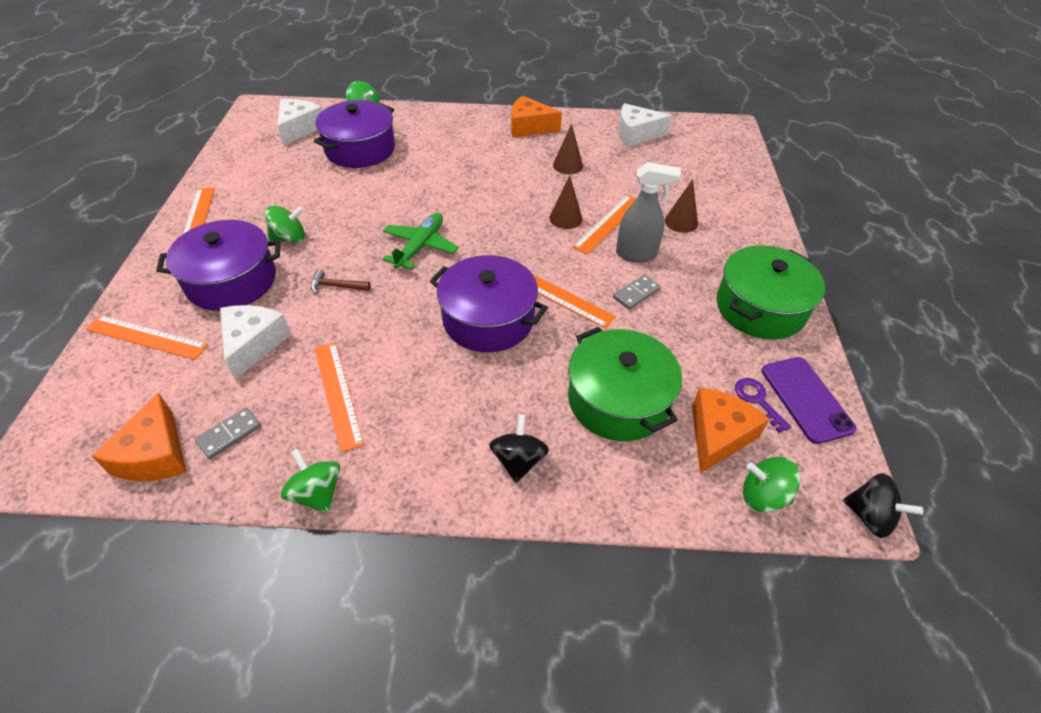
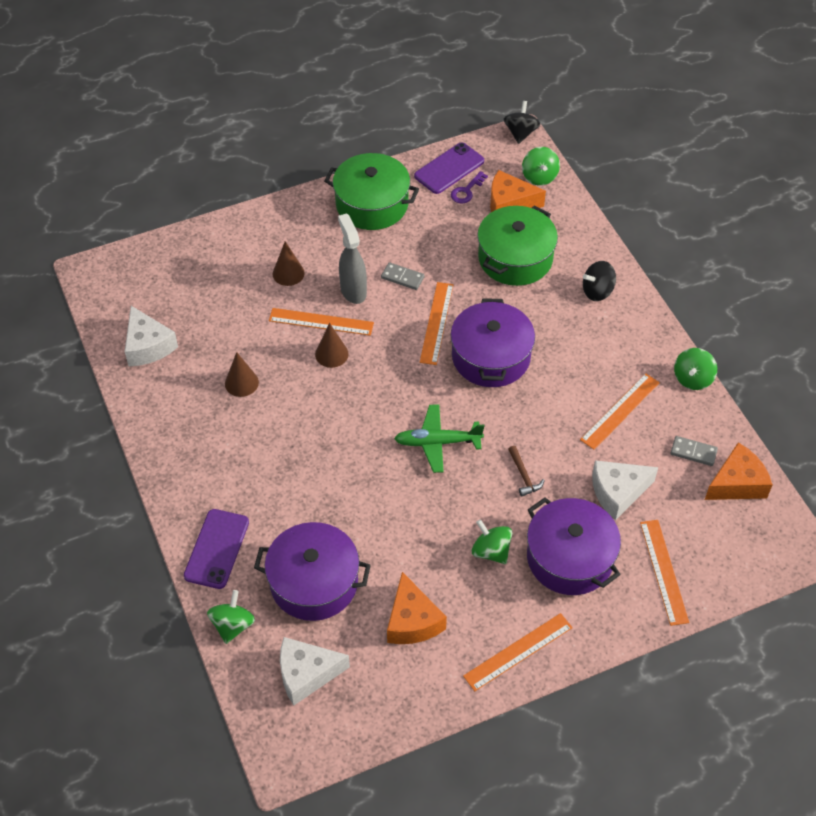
camera: 115 degrees left, 5 degrees up
(428, 120) = (217, 549): none -> purple phone
(529, 127) = (181, 444): orange cheese -> orange cheese (412, 621)

